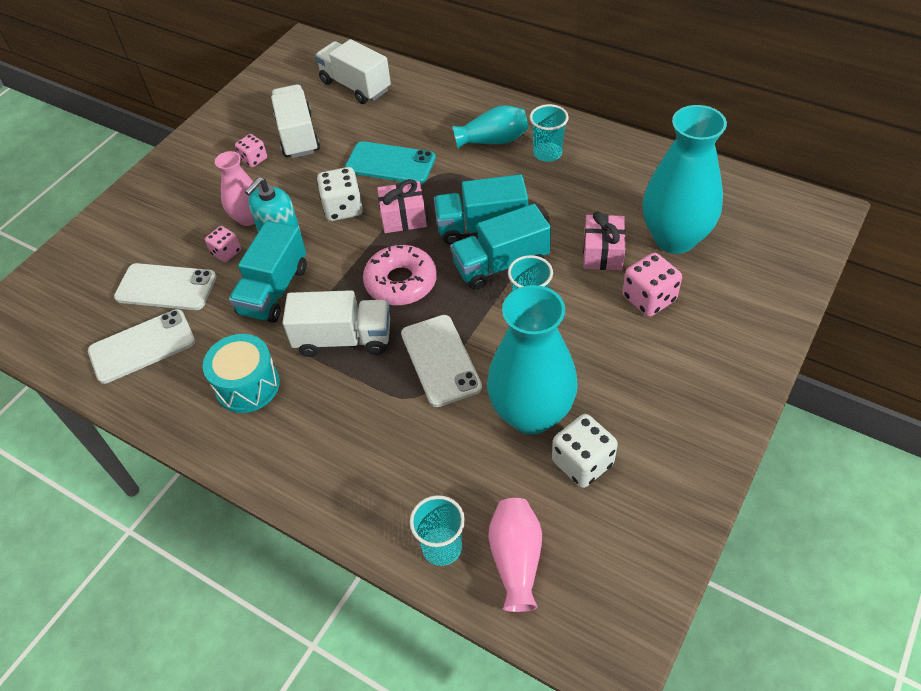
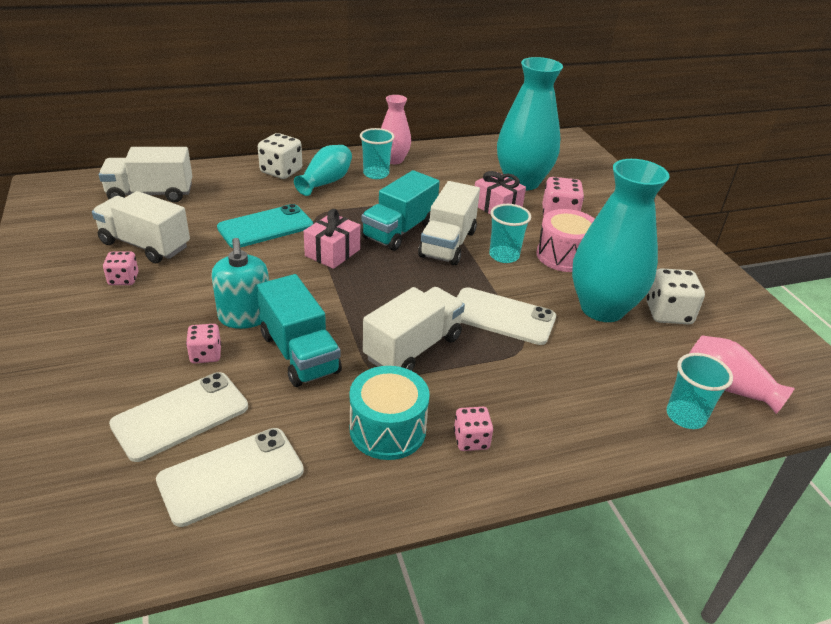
camera: 55 degrees left, 15 degrees down
(142, 346) = (231, 475): white phone -> white phone turned 45 degrees clockwise
(248, 218) = (187, 320): pink vase -> pink vase (393, 160)
(280, 434) = (471, 440): none -> pink dice
(343, 208) = (271, 271): white dice -> white dice (281, 171)
(401, 282) = (396, 290): pink donut -> none
(501, 264) = (448, 244): turquoise truck -> white truck
(582, 342) = (564, 256): none -> pink drum

